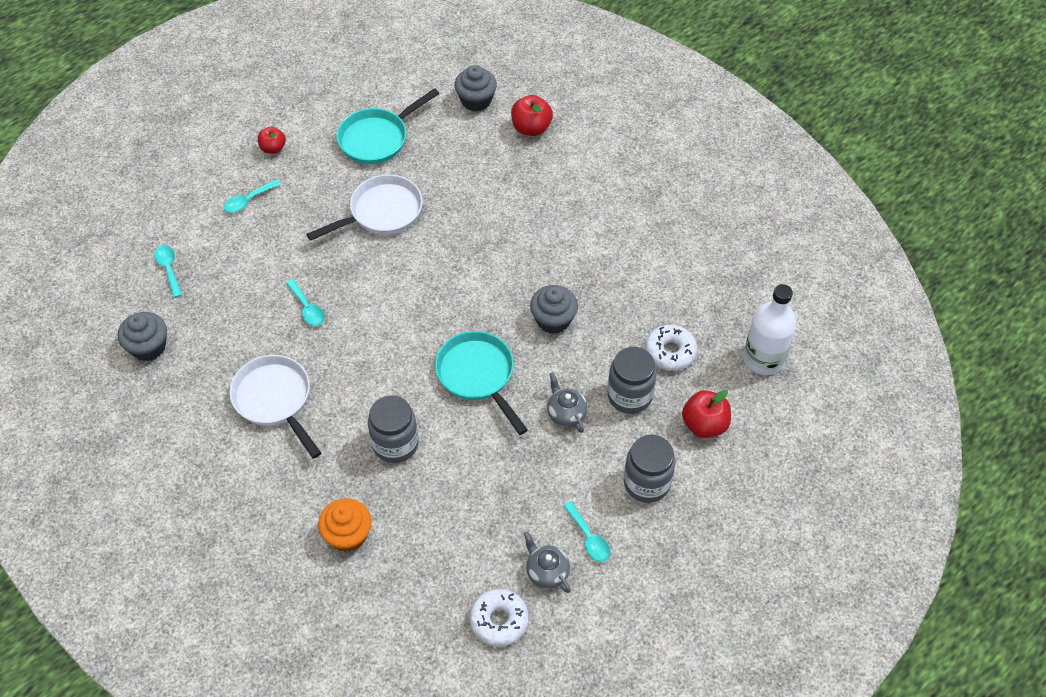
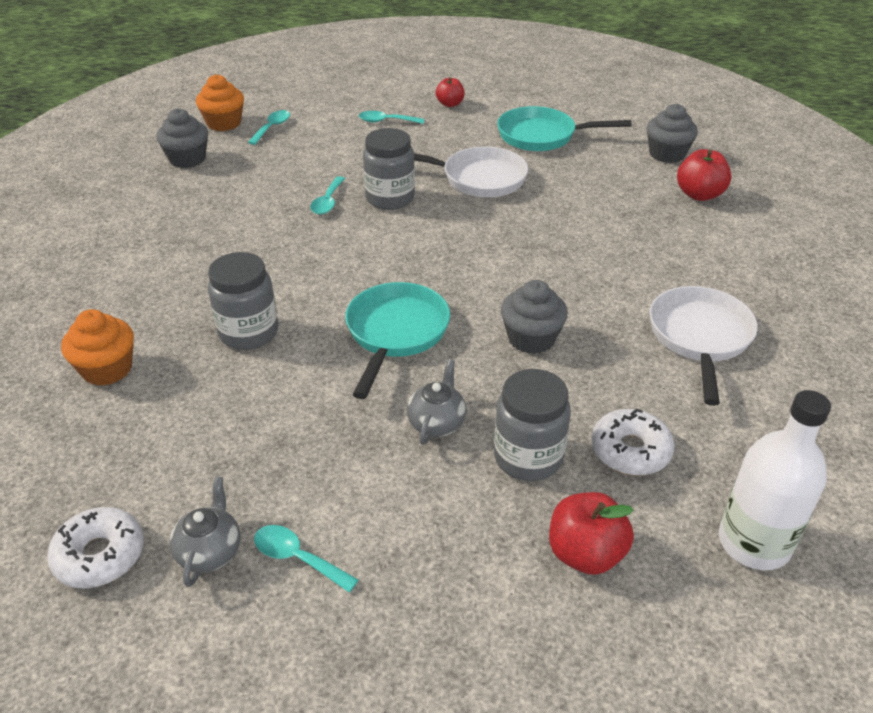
camera: 45 degrees right, 15 degrees down
(123, 292) = (224, 123): none -> orange cupcake
(275, 400) = (212, 241): white pan -> white pan (699, 337)
(589, 538) = (297, 558): turquoise spoon -> turquoise spoon turned 105 degrees clockwise
(647, 483) = (435, 557): grey jar -> grey jar (390, 198)

